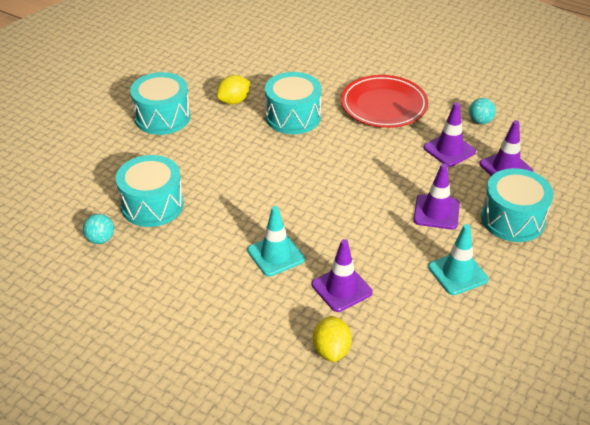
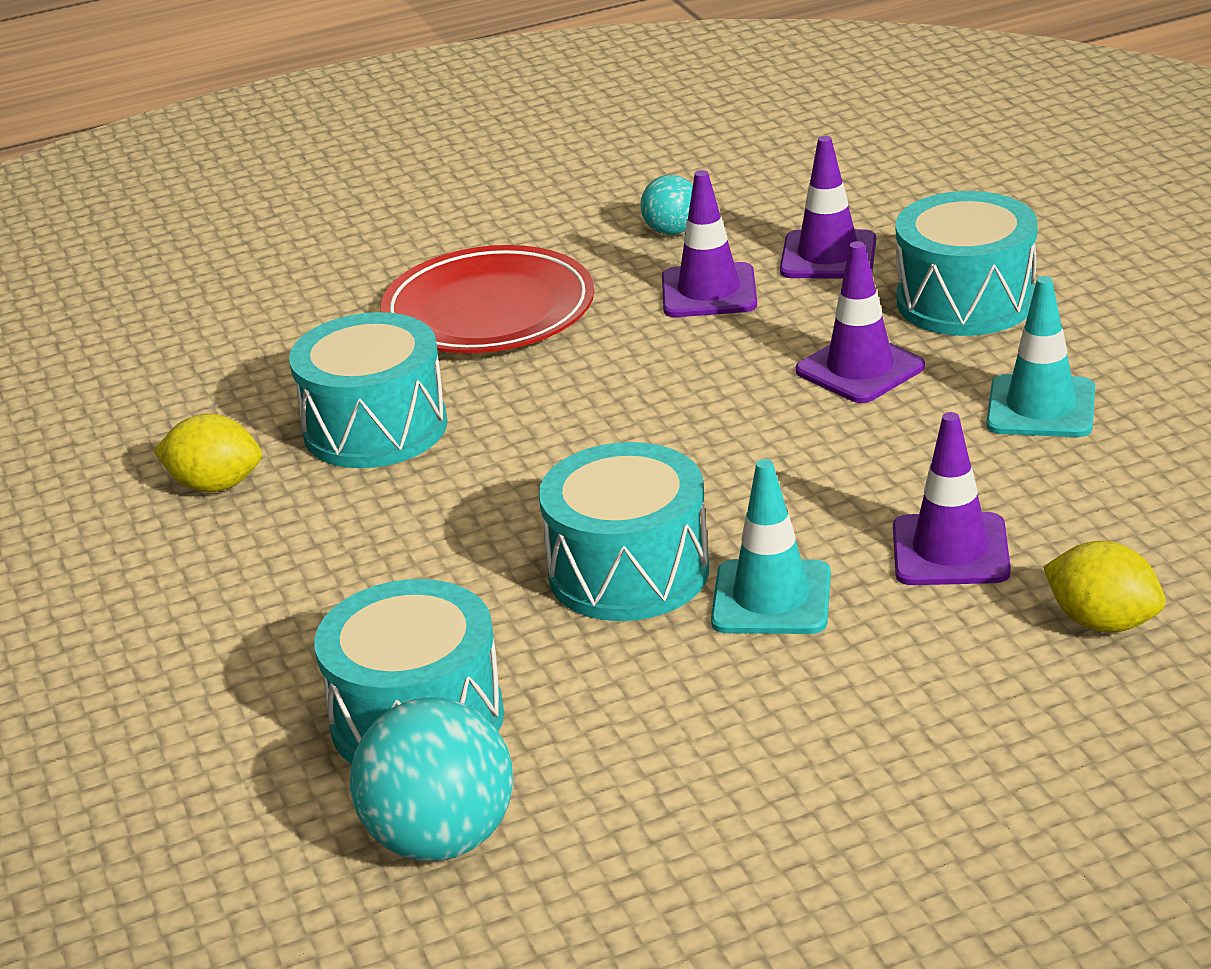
camera: 50 degrees left, 10 degrees down
(100, 239) = (441, 839): turquoise ball -> turquoise ball, size x1.84
(162, 117) = (128, 605): turquoise drum -> turquoise drum (629, 572)
(234, 101) = (215, 485): yellow lemon -> yellow lemon turned 75 degrees counterclockwise

